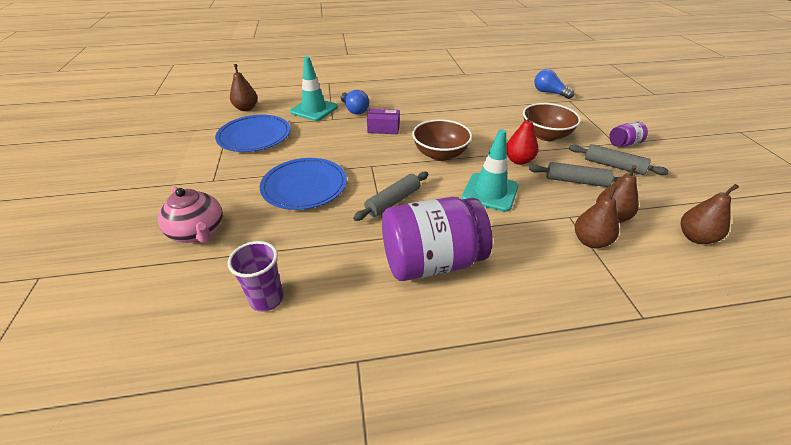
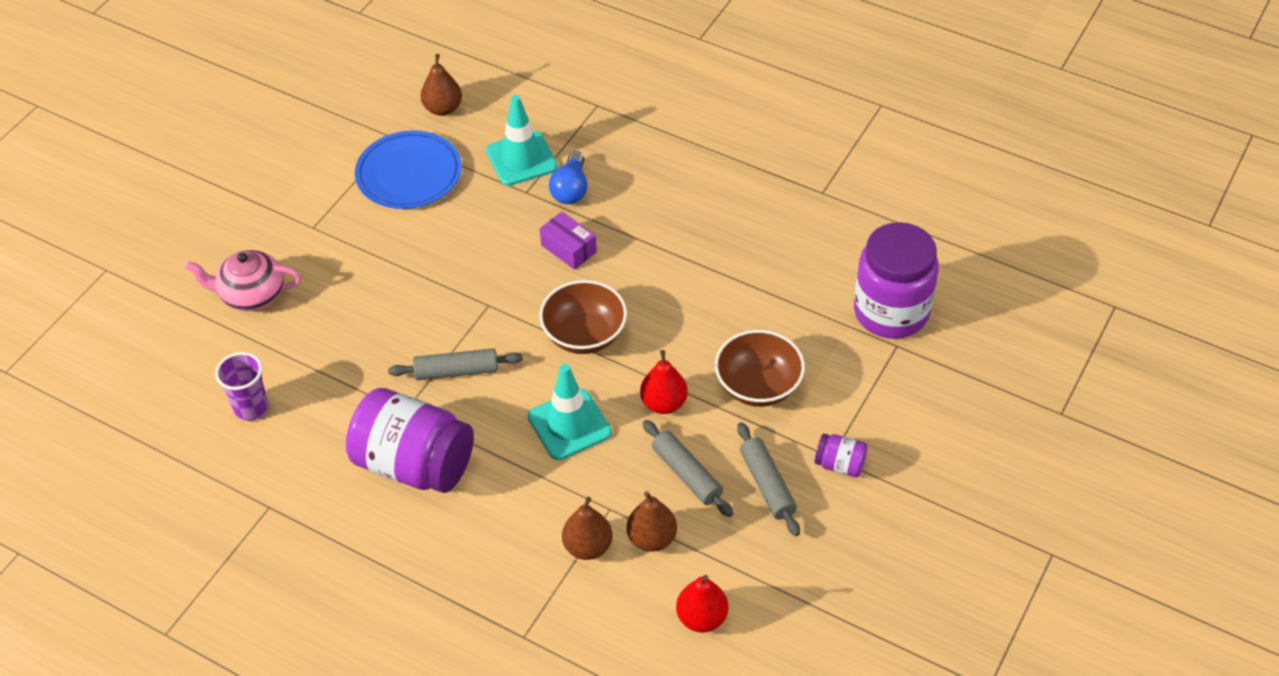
camera: 40 degrees right, 10 degrees up
(198, 232) = (251, 295): pink teapot -> pink teapot turned 90 degrees clockwise
(304, 186) = (391, 293): blue plate -> none
(549, 93) = (891, 312): blue light bulb -> purple jar
(695, 237) = (701, 618): brown pear -> red pear

